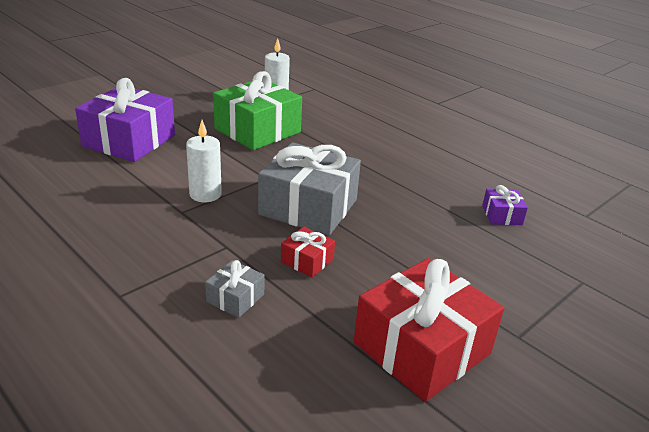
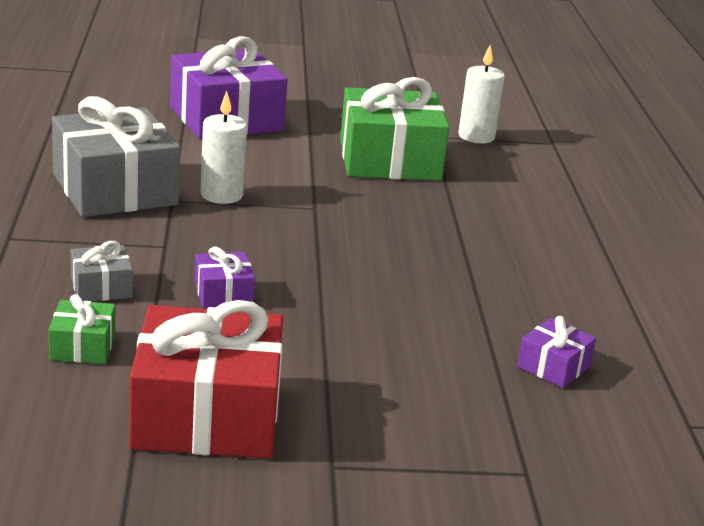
camera: 40 degrees right, 5 degrees down
(290, 348) = (83, 346): none -> green gift
(307, 261) = (223, 294): red gift -> purple gift
(308, 207) = (313, 252): grey gift -> grey gift (115, 189)

